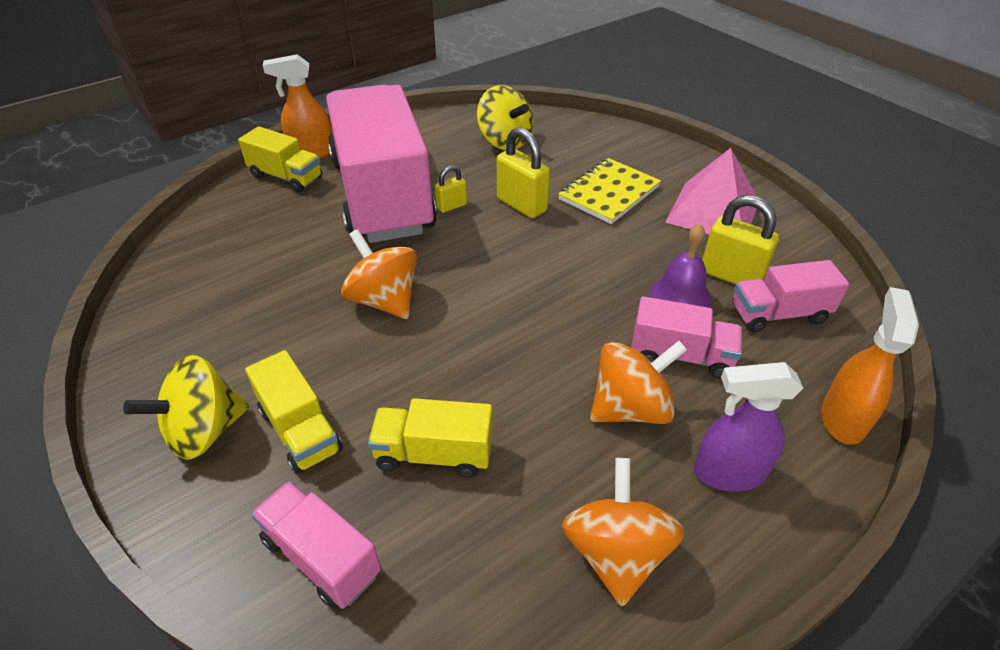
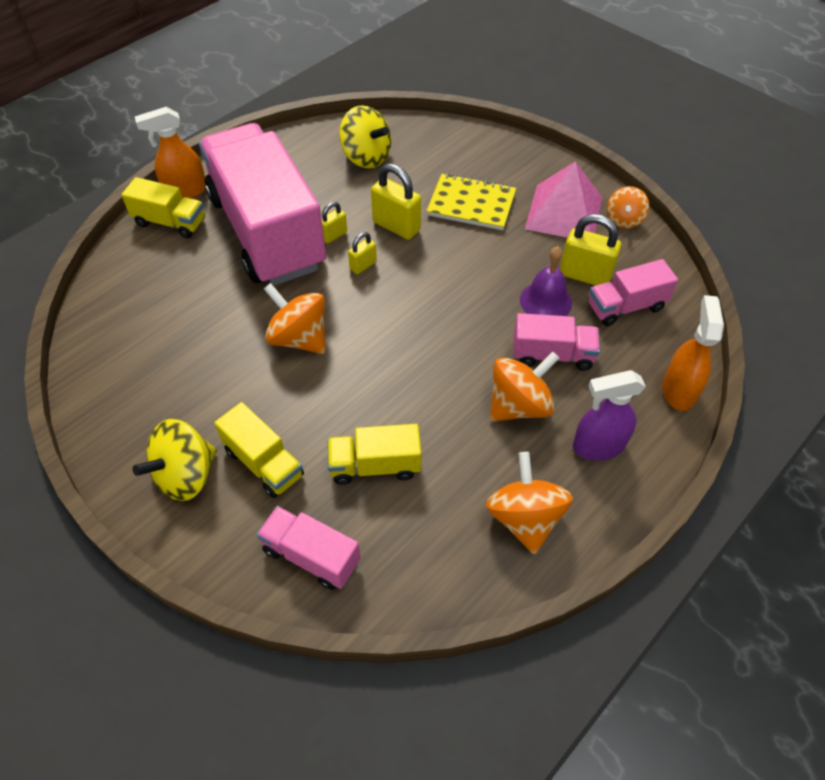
camera: 10 degrees left, 10 degrees up
(476, 237) = (363, 265): none -> yellow padlock
(608, 193) = (471, 204): yellow notebook -> yellow notebook turned 75 degrees clockwise
(783, 225) = (624, 220): none -> orange spinning top

